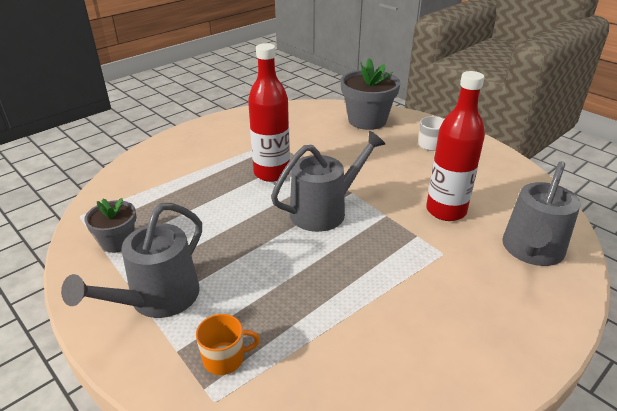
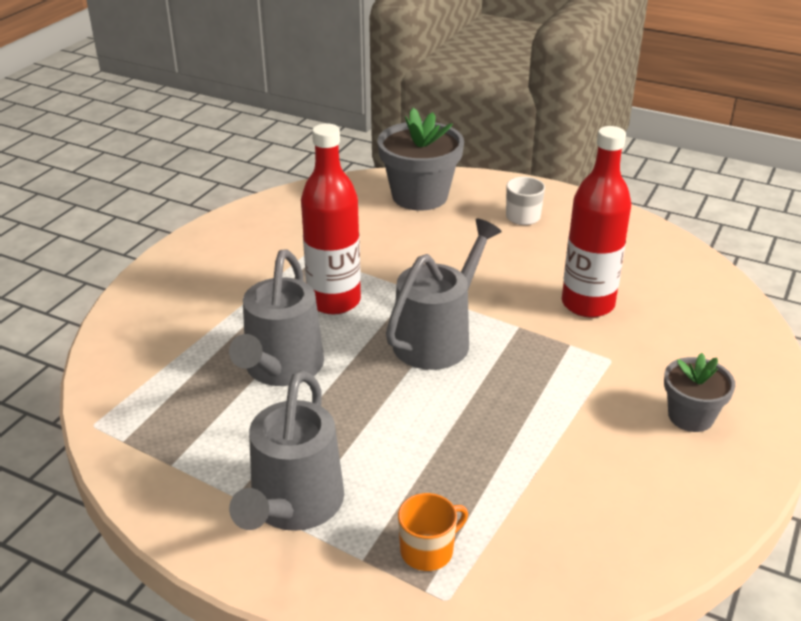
camera: 20 degrees left, 0 degrees up
(118, 242) = (182, 447): grey flower pot -> grey flower pot (690, 416)
(531, 250) = (707, 332): grey watering can -> grey watering can (281, 368)

